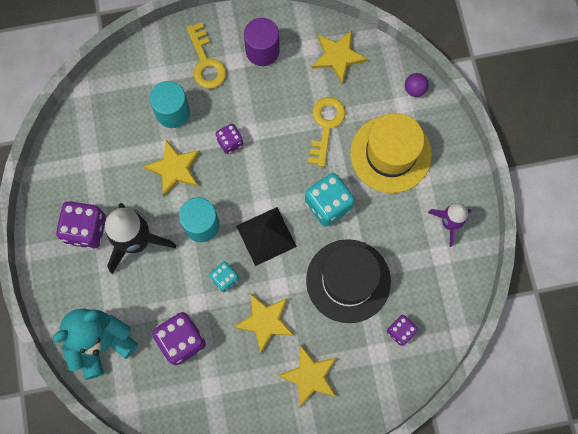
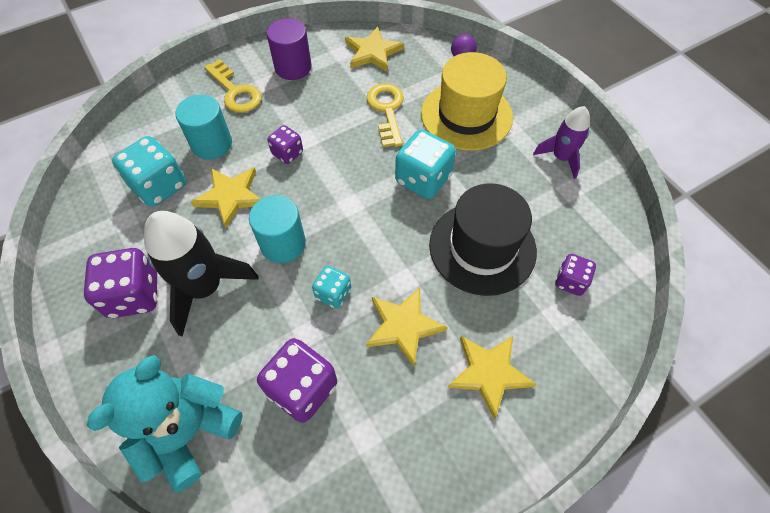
camera: 20 degrees left, 15 degrees down
(123, 140) = (159, 186): none -> turquoise dice
(266, 236) = (365, 231): black pyramid -> none

